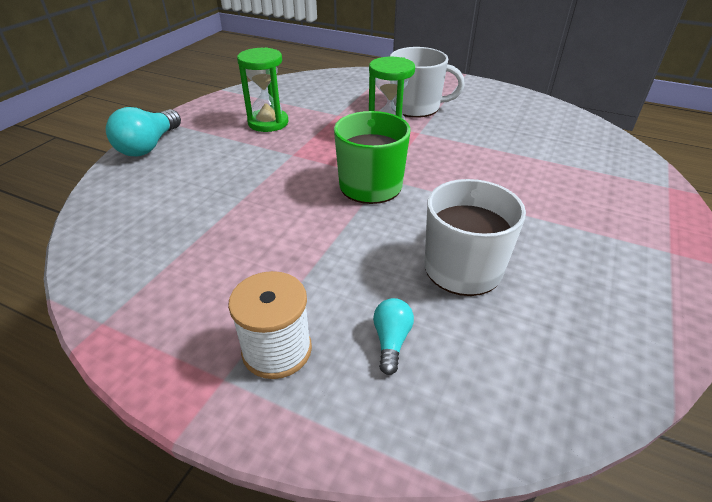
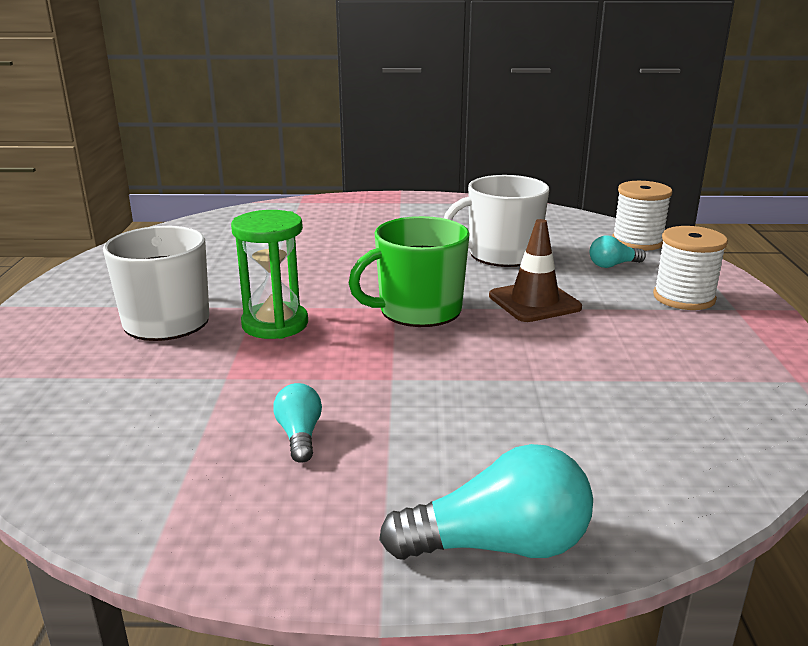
camera: 115 degrees left, 15 degrees down
(268, 123) = (299, 435): green hourglass -> turquoise light bulb
(343, 243) = (534, 302): none -> brown traffic cone
(457, 418) = (637, 242): none -> white spool

